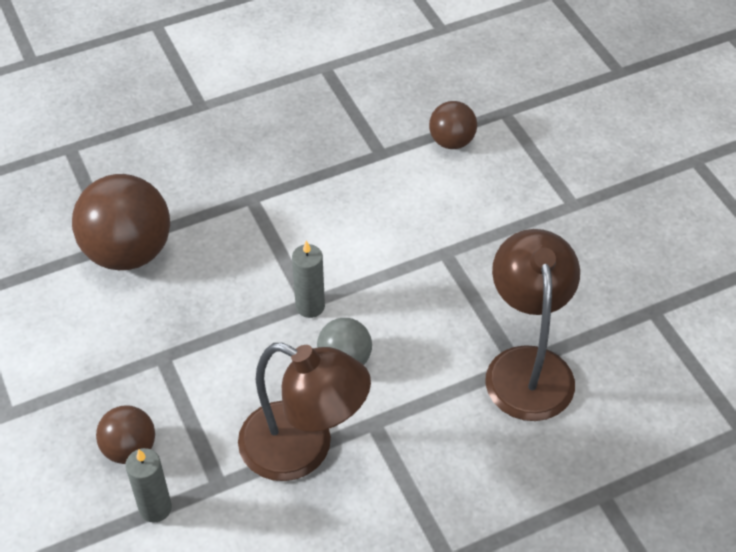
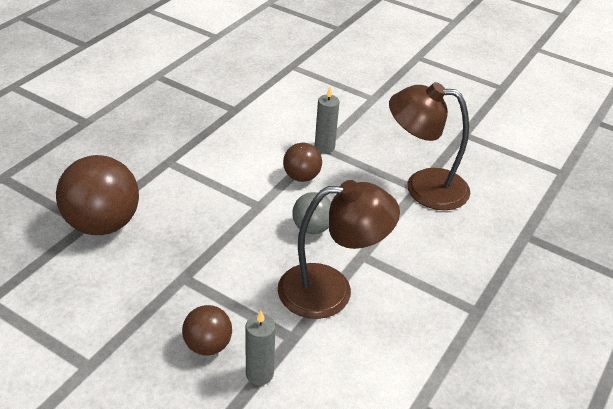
camera: 35 degrees left, 10 degrees down
(310, 306) = (262, 207): grey candle -> grey candle (324, 147)
(451, 141) = (273, 90): brown ball -> brown ball (301, 177)
(527, 366) = (423, 187): brown lamp -> brown lamp turned 45 degrees counterclockwise

